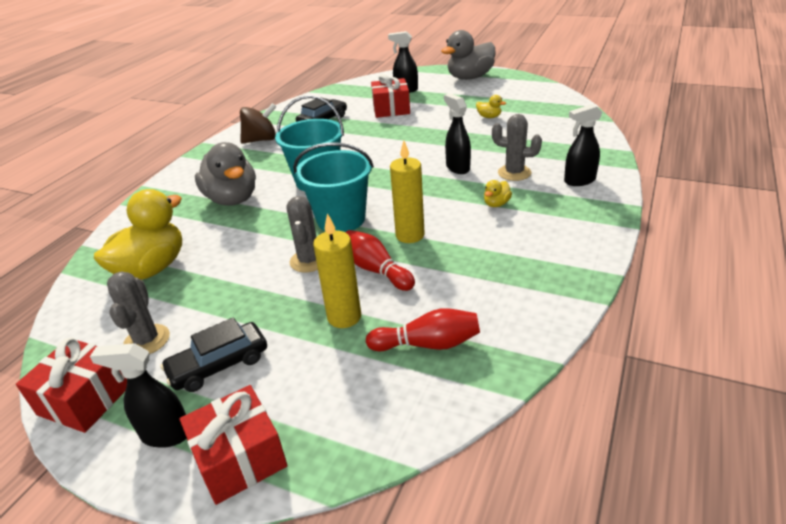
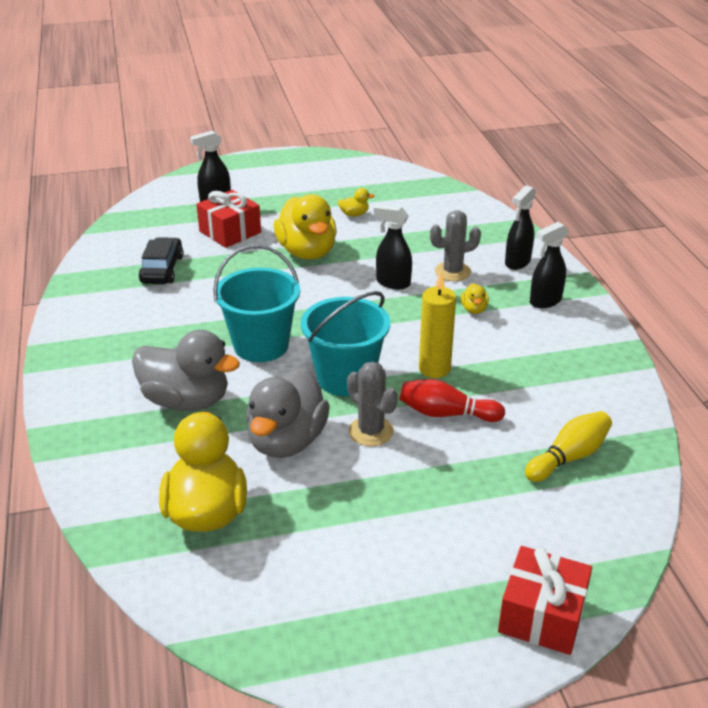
camera: 40 degrees left, 0 degrees up
(85, 399) = (335, 656): red gift -> none
(147, 340) = (315, 577): grey cactus -> none
(165, 434) = (457, 636): black spray bottle -> black spray bottle (545, 301)
(219, 365) = (420, 560): black car -> none
(261, 140) = (113, 317): brown spinning top -> none
(344, 317) = (474, 467): yellow candle -> none
(424, 133) = (307, 252): none -> yellow duck
(428, 344) = (569, 457): red bowling pin -> yellow bowling pin
(470, 77) = (273, 168): grey duck -> grey duck (287, 441)

